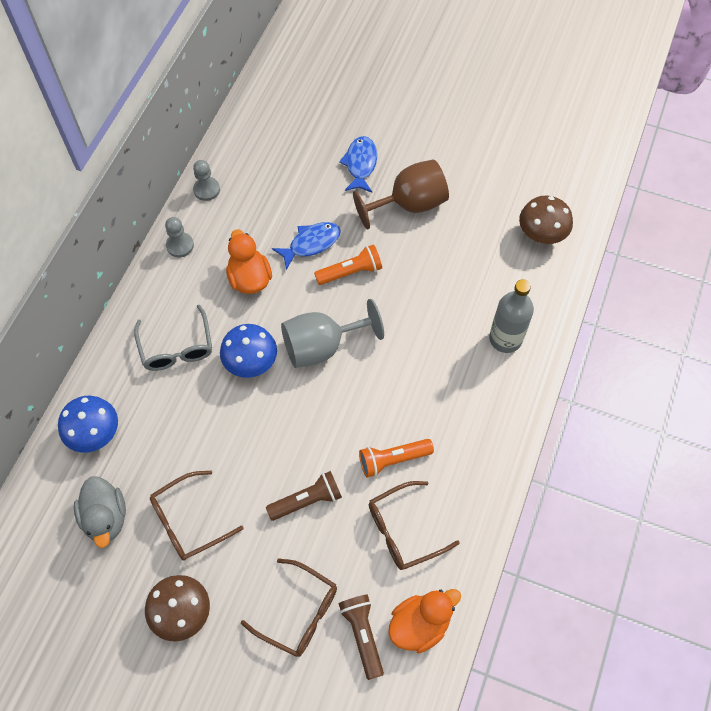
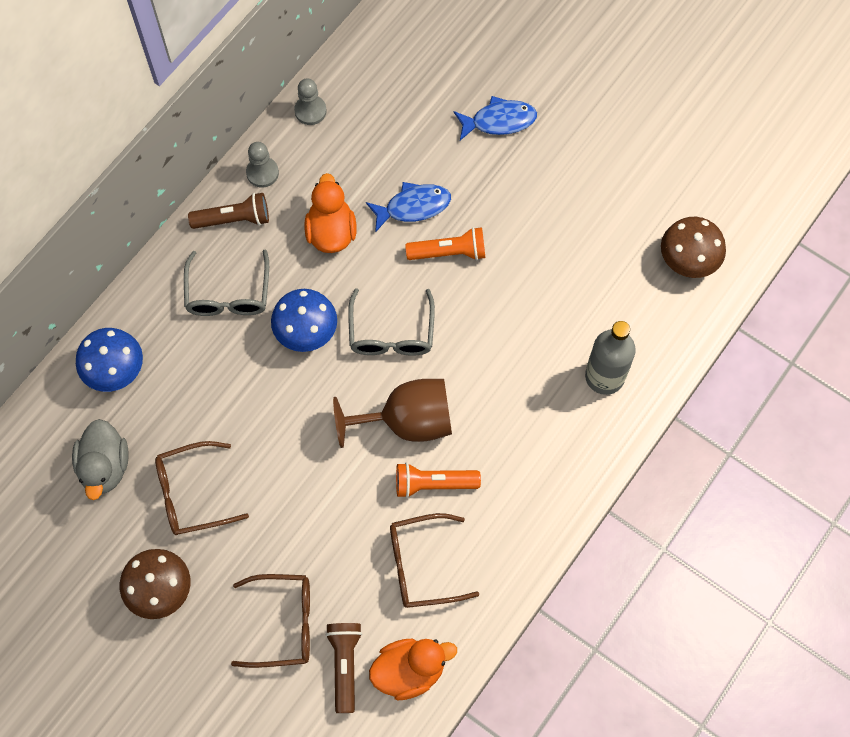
camera: 15 degrees right, 5 degrees up
(299, 613) = (283, 623): brown glasses -> brown glasses turned 45 degrees counterclockwise
(307, 501) = (326, 505): brown flashlight -> brown flashlight (234, 219)
(322, 346) = (391, 333): grey goblet -> grey glasses
(360, 164) = (499, 121): blue fish -> blue fish turned 60 degrees clockwise
(409, 204) = (542, 185): brown goblet -> brown goblet (407, 421)

